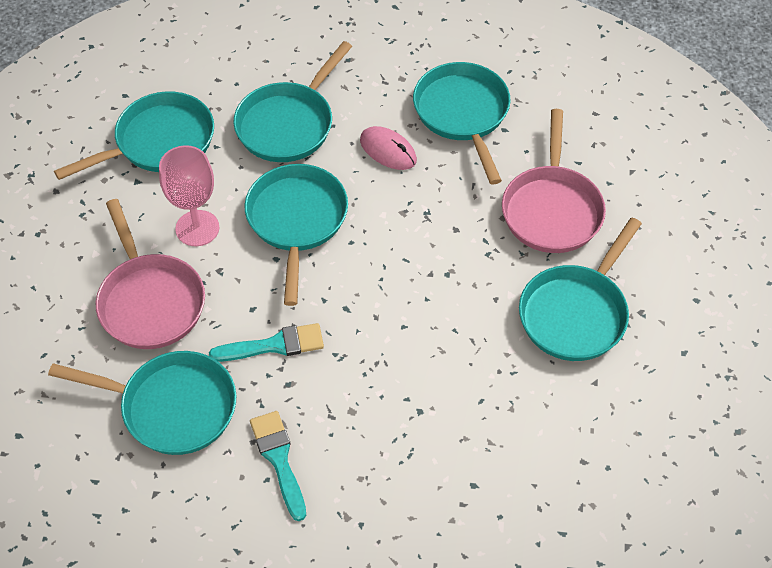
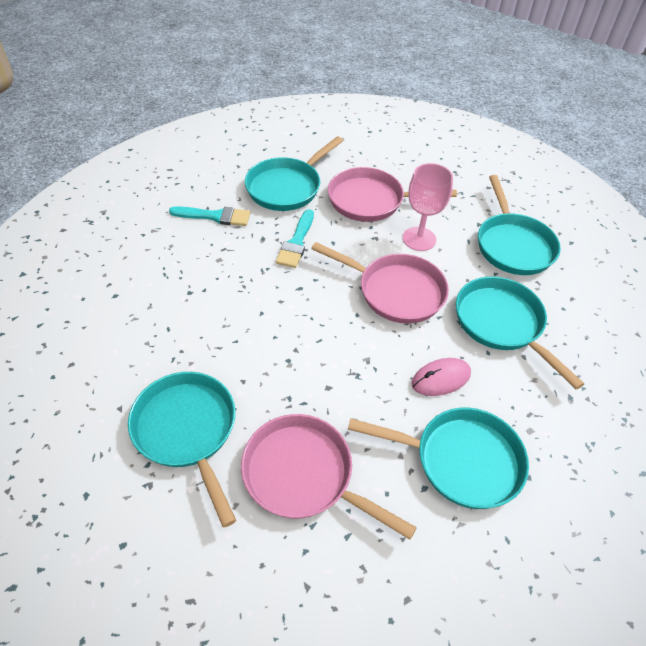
camera: 115 degrees right, 5 degrees down
(297, 221) = (396, 291): turquoise pan -> pink pan

